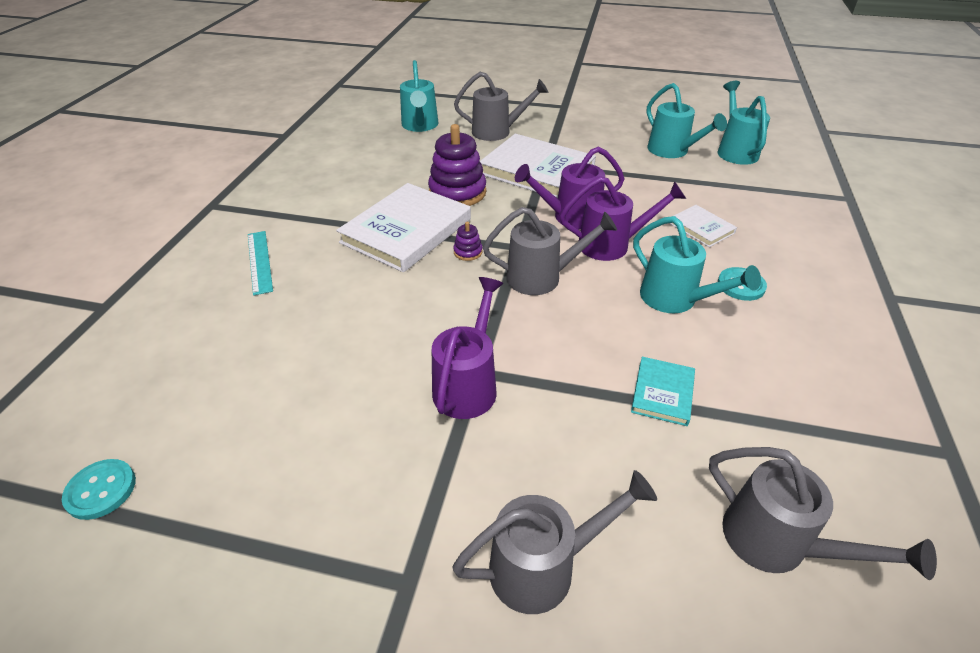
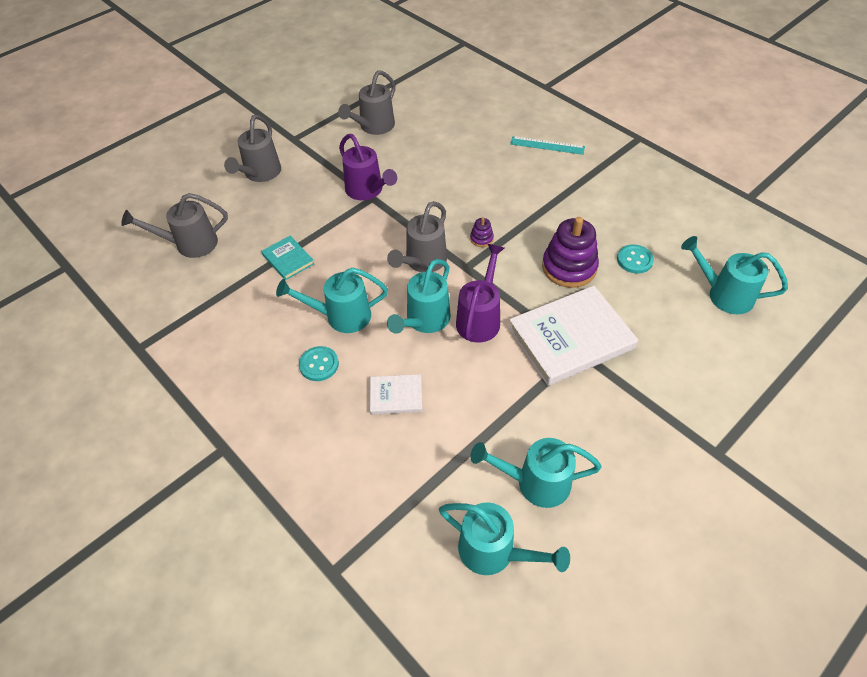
camera: 125 degrees right, 10 degrees up
(101, 490) = (413, 78): turquoise button -> turquoise button (634, 260)
(407, 231) = (532, 218): white book -> none
(497, 132) = (675, 350): grey watering can -> grey watering can (373, 127)
(611, 245) = (424, 321): purple watering can -> turquoise watering can

